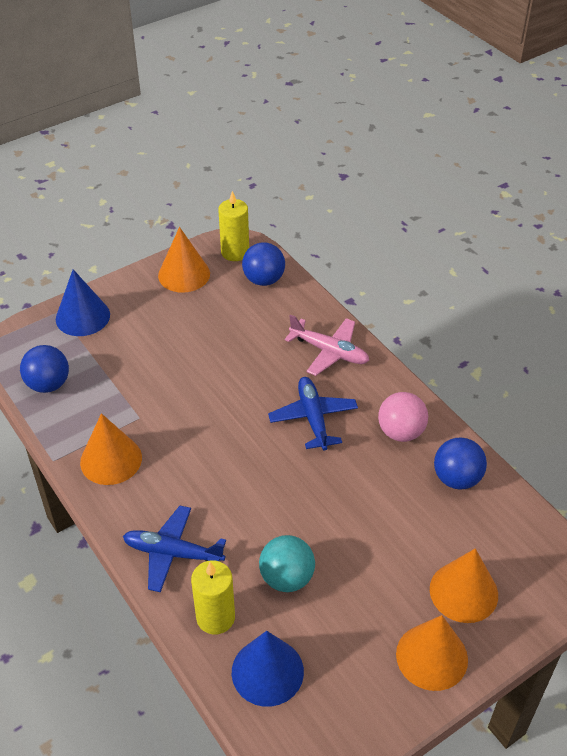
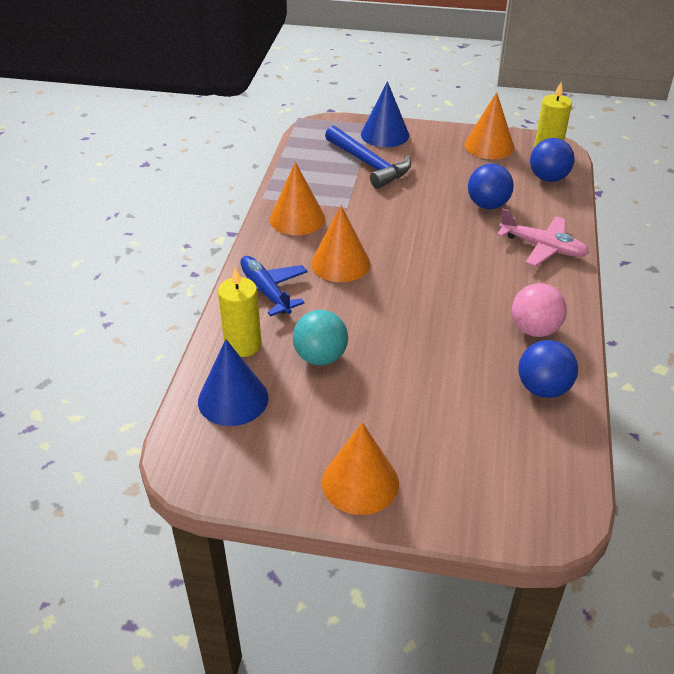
camera: 45 degrees right, 5 degrees down
(48, 384) = (313, 158): blue ball -> blue ball (487, 205)
(106, 359) = (369, 164): none -> blue hammer
(313, 418) = (473, 279): blue plane -> none
(329, 352) = (543, 247): pink plane -> pink plane turned 45 degrees counterclockwise
(463, 592) = (444, 463): orange cone -> orange cone (340, 263)

